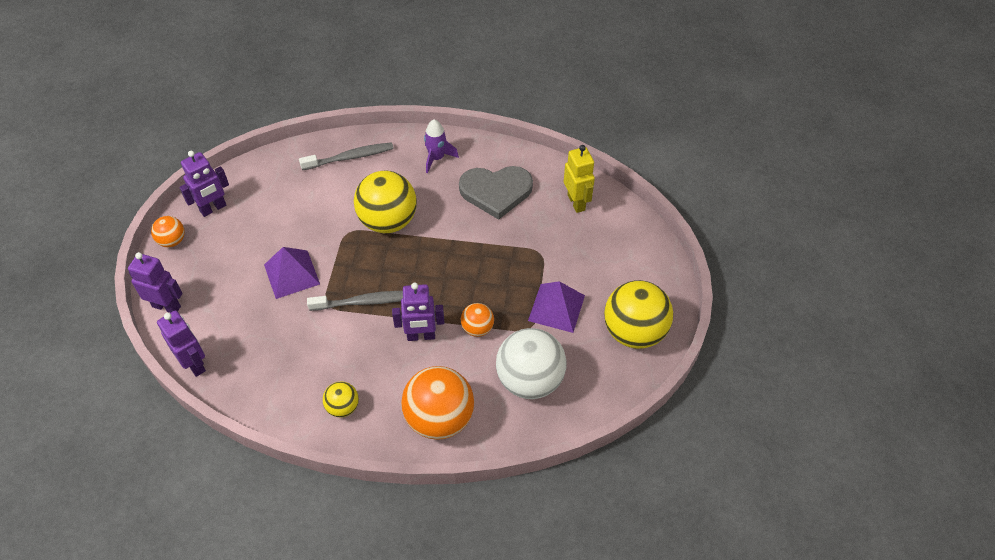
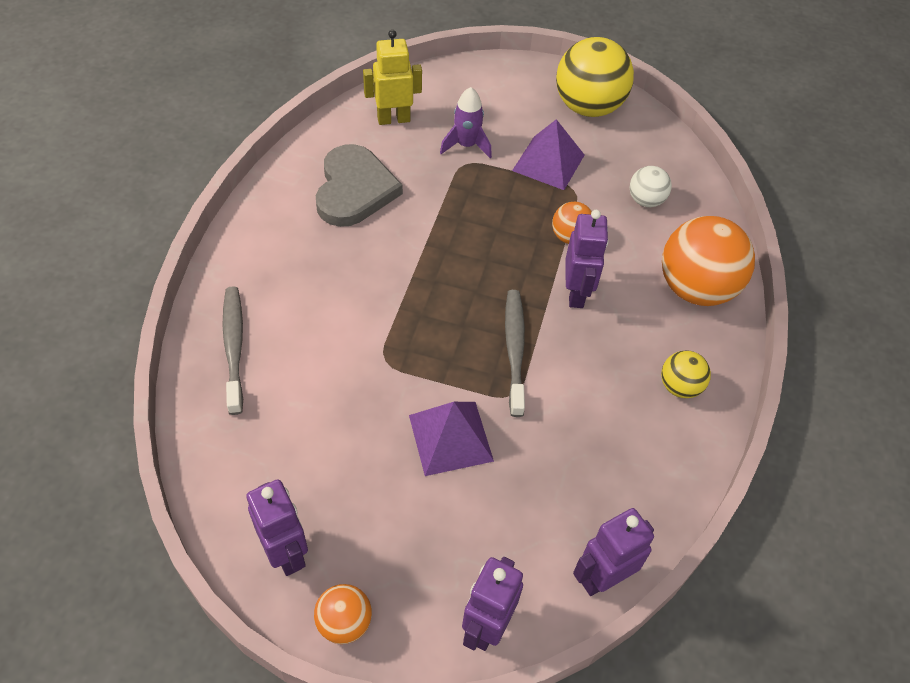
camera: 85 degrees left, 0 degrees up
(388, 221) = (376, 310): yellow ball -> none
(437, 158) = (272, 243): purple rocket -> purple rocket (466, 145)
(530, 380) = (646, 200): white ball -> white ball, size x0.50

